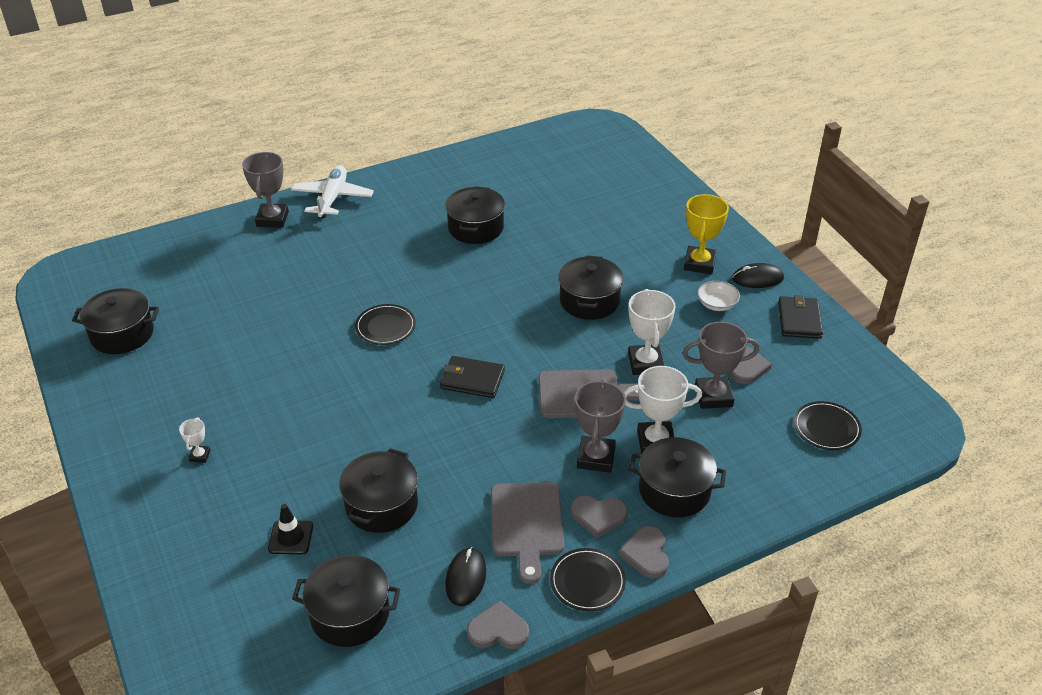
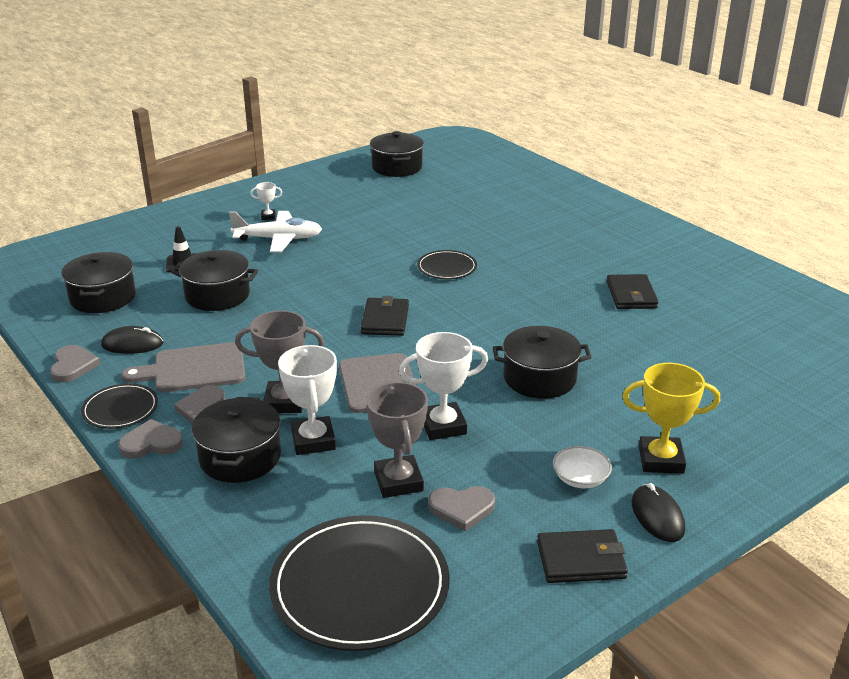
camera: 80 degrees right, 10 degrees down
(272, 219) = (577, 196): grey trophy -> none
(332, 198) = (628, 216): white plane -> white plane (278, 239)
(475, 228) = (631, 295): black pot -> black wallet
(826, 428) = (360, 586): black plate -> black plate, size x1.92

